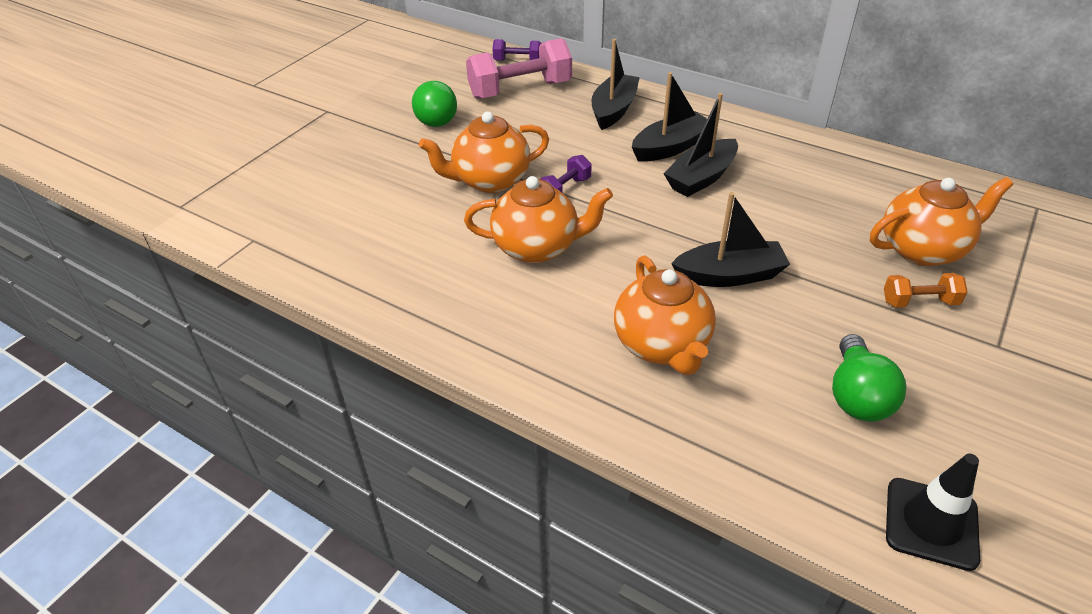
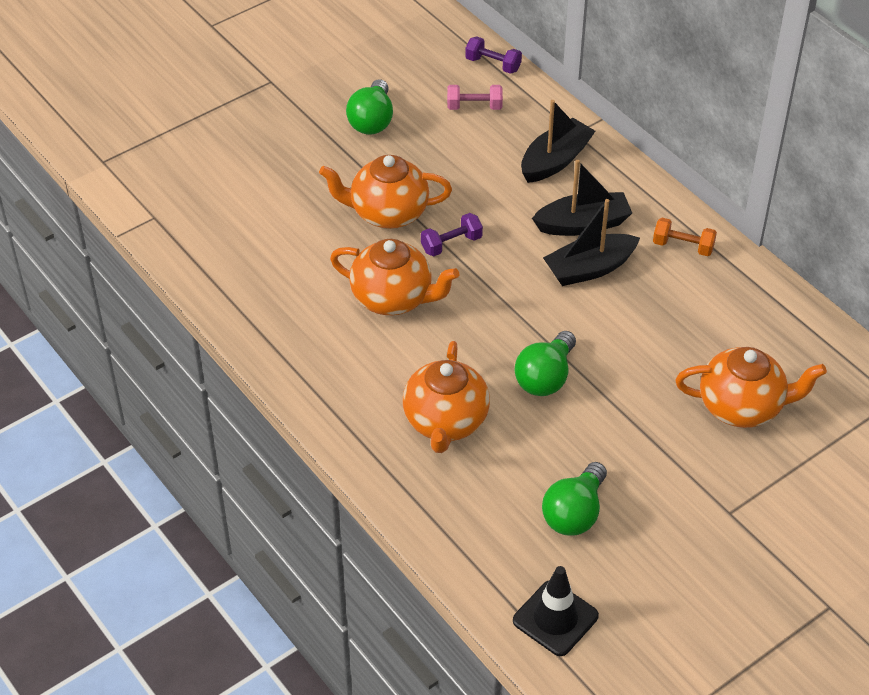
camera: 20 degrees right, 5 degrees up
(520, 90) = (474, 107): pink dumbbell -> pink dumbbell, size x0.51
(729, 275) = (545, 377): black boat -> green light bulb
(919, 302) = (695, 454): orange dumbbell -> orange dumbbell (683, 246)

